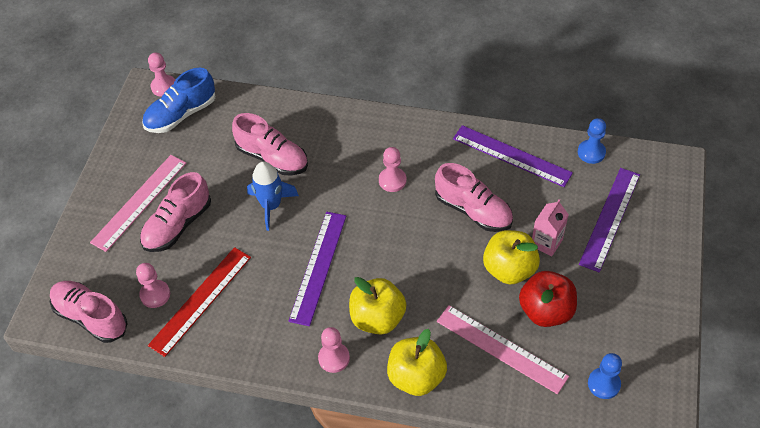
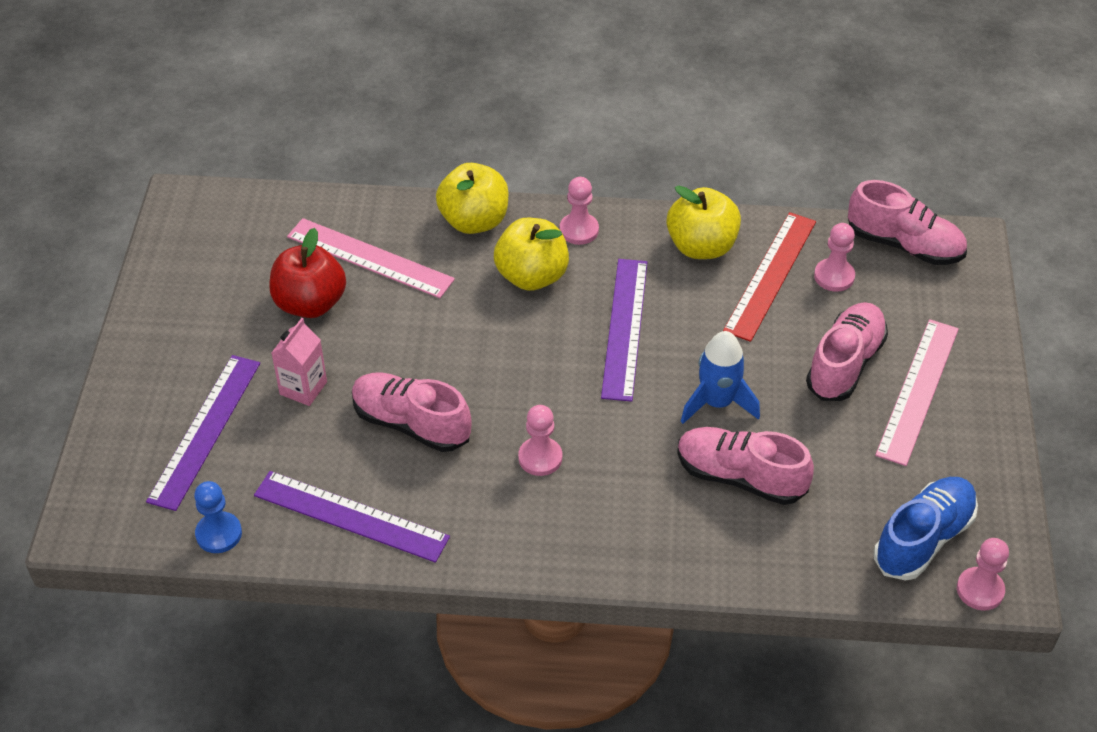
camera: 170 degrees right, 5 degrees down
(509, 269) = (358, 349): yellow apple -> yellow apple (701, 246)
(604, 384) = (245, 234): blue pawn -> none

